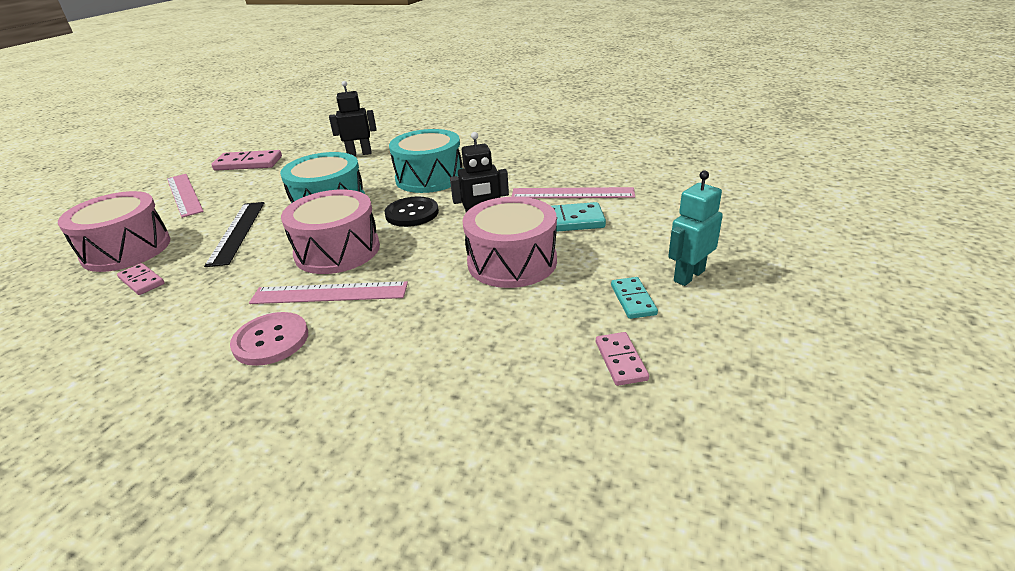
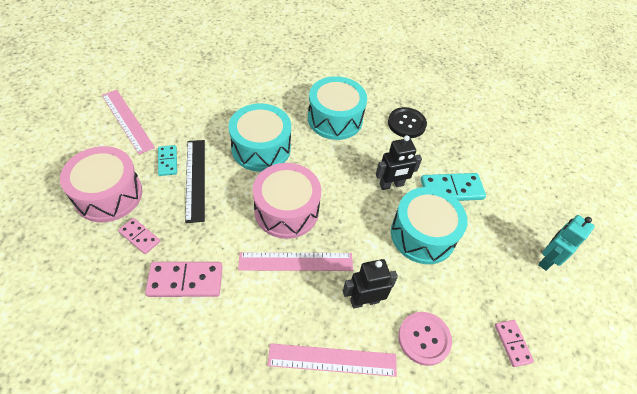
camera: 10 degrees left, 20 degrees up
(248, 163) = (169, 79): pink domino -> pink domino (185, 281)
(271, 340) = (269, 312): pink button -> pink button (424, 338)
(359, 154) = (265, 76): black robot -> black robot (364, 301)
(412, 213) = (333, 167): black button -> black button (406, 123)
(512, 262) = (423, 235): pink drum -> turquoise drum
(572, 193) = (453, 153): pink ruler -> pink ruler (332, 360)
(633, 300) = (513, 283): turquoise domino -> turquoise domino (167, 161)

